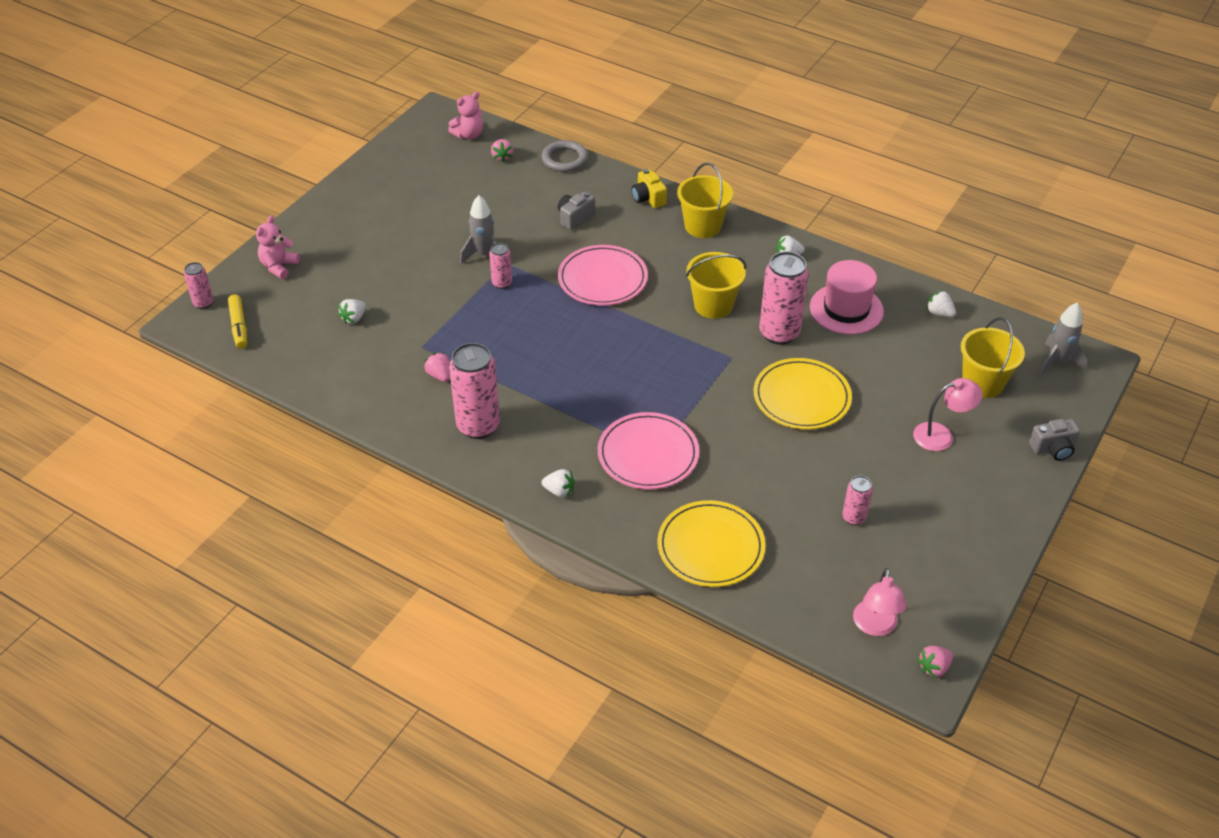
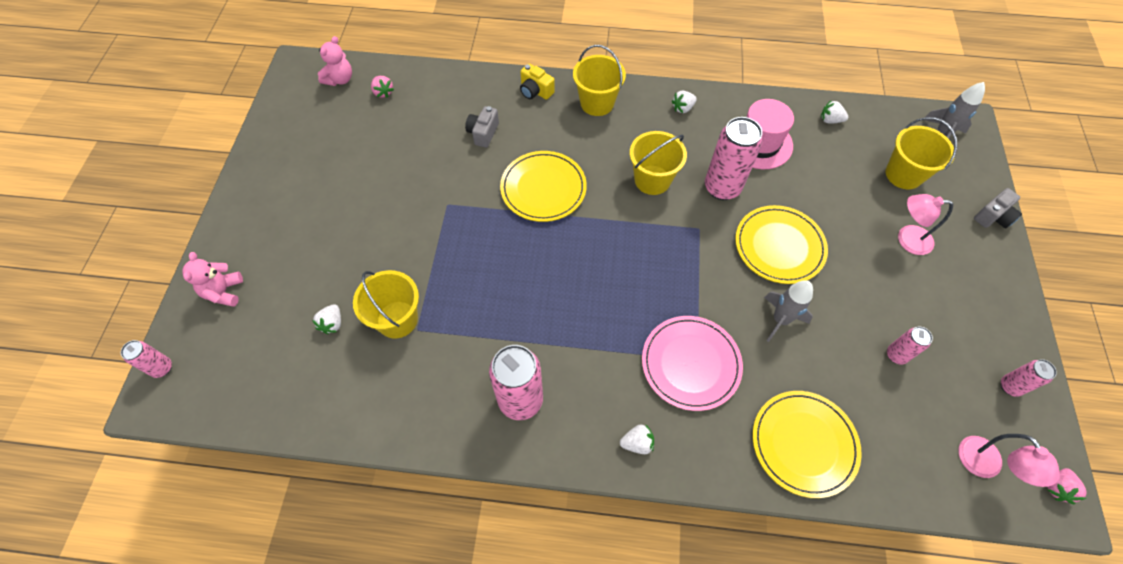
camera: 25 degrees left, 15 degrees up
(239, 326) = (215, 381): yellow marker -> none
(409, 334) = (397, 319): none -> yellow bucket
(439, 375) = (452, 356): pink strawberry -> none
(484, 255) = (422, 203): grey rocket -> grey rocket (780, 320)
(502, 283) = (455, 227): pink can -> pink can (1010, 386)
(564, 159) = (441, 76): grey ring -> none
(602, 279) = (543, 188): pink plate -> yellow plate
(941, 435) = (907, 239): pink lamp -> pink lamp turned 135 degrees counterclockwise

